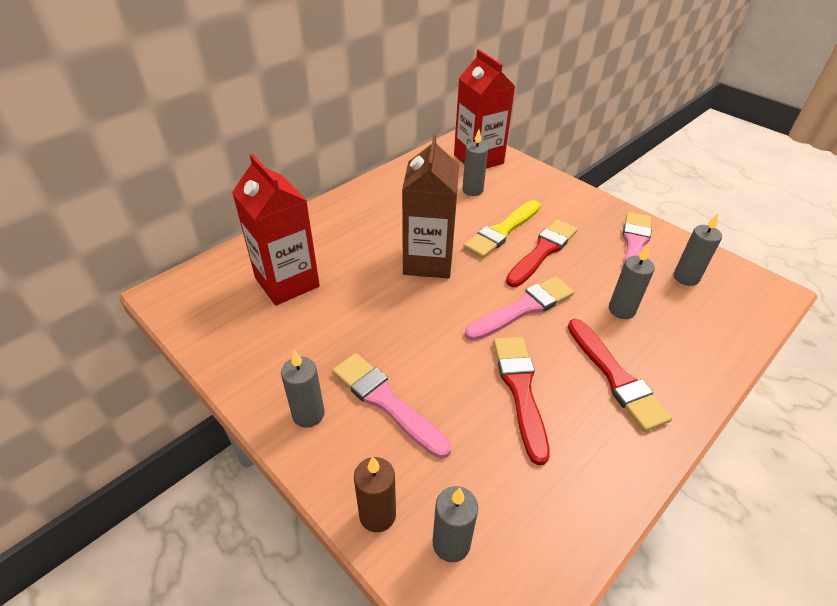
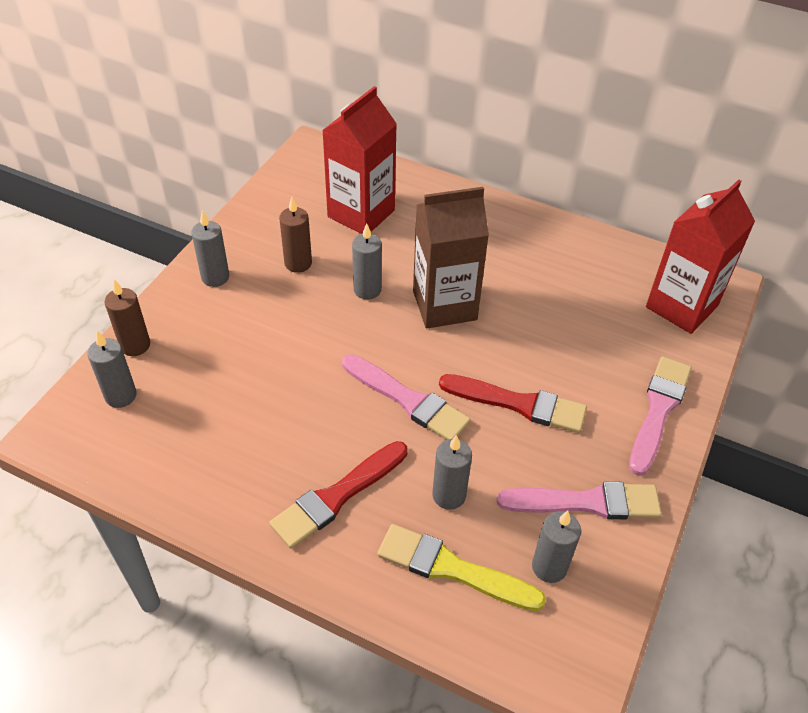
camera: 70 degrees right, 5 degrees up
(327, 341) = (298, 263): none -> brown candle
(386, 402) = (244, 322): pink brush -> pink brush (658, 410)
(472, 190) = (604, 315): grey candle -> grey candle (367, 290)
(502, 231) = (536, 358): yellow brush -> yellow brush (452, 569)
(520, 390) = (290, 416): red brush -> none

